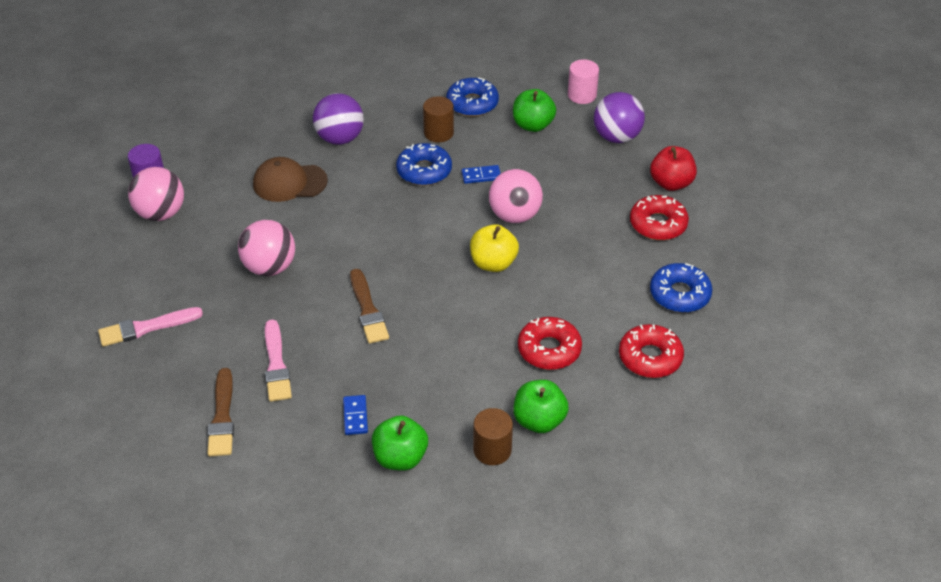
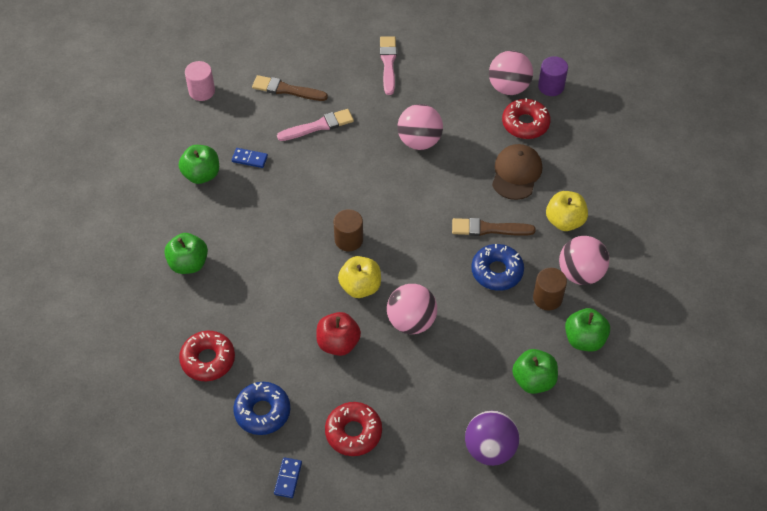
camera: 110 degrees right, 10 degrees up
(276, 365) = (318, 126): pink brush -> pink brush turned 150 degrees clockwise
(340, 138) = (564, 221): purple ball -> yellow apple
(368, 310) = (347, 190): brown brush -> brown brush (489, 229)
(399, 118) = (580, 273): none -> pink ball
(472, 103) = (584, 339): blue donut -> green apple
(481, 176) = (474, 313): blue domino -> blue domino (288, 478)
(492, 450) = (179, 227): brown cylinder -> brown cylinder (349, 240)
(549, 349) = (250, 293): red donut -> red donut (525, 124)
(582, 95) = (568, 443): pink cylinder -> pink cylinder (202, 91)
(671, 183) = (403, 469): red apple -> red apple (338, 343)

